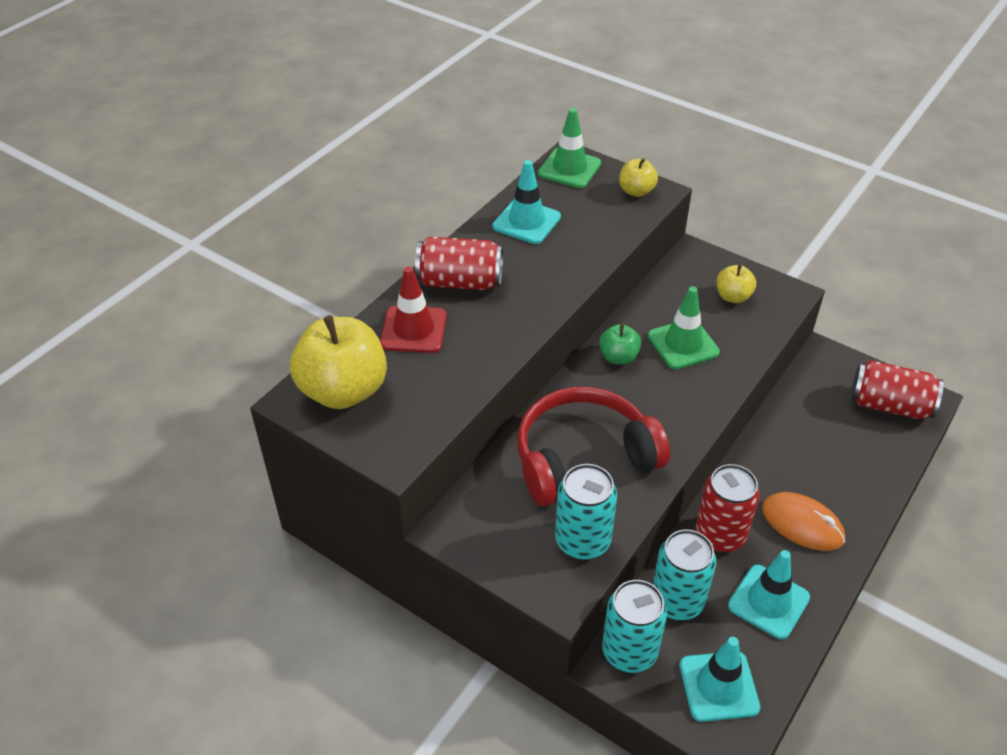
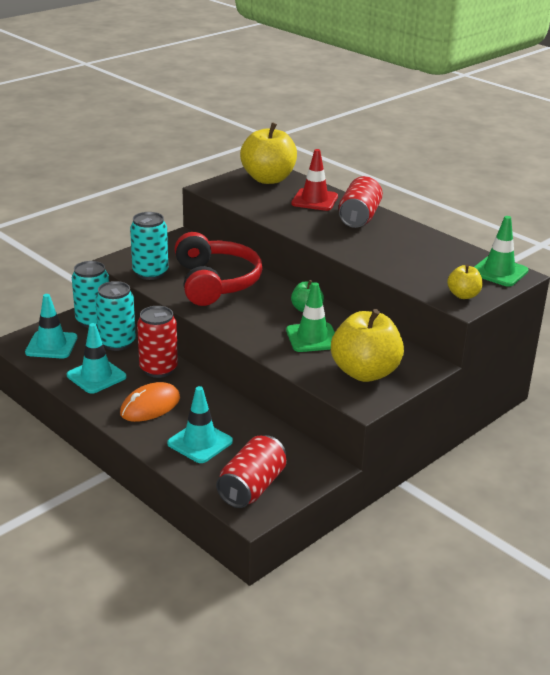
camera: 100 degrees right, 15 degrees down
(526, 222) = (425, 246): turquoise traffic cone -> turquoise traffic cone (200, 442)
(733, 296) = (365, 372): yellow apple -> yellow apple, size x2.01

